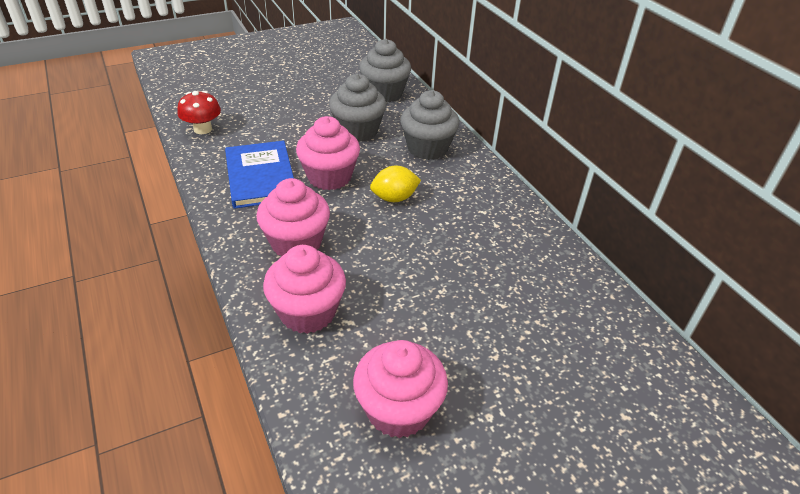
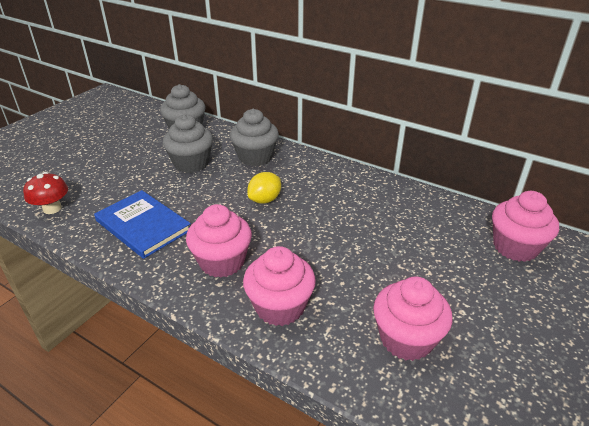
camera: 30 degrees left, 5 degrees down
(329, 177) = (201, 204): pink cupcake -> pink cupcake (515, 247)

